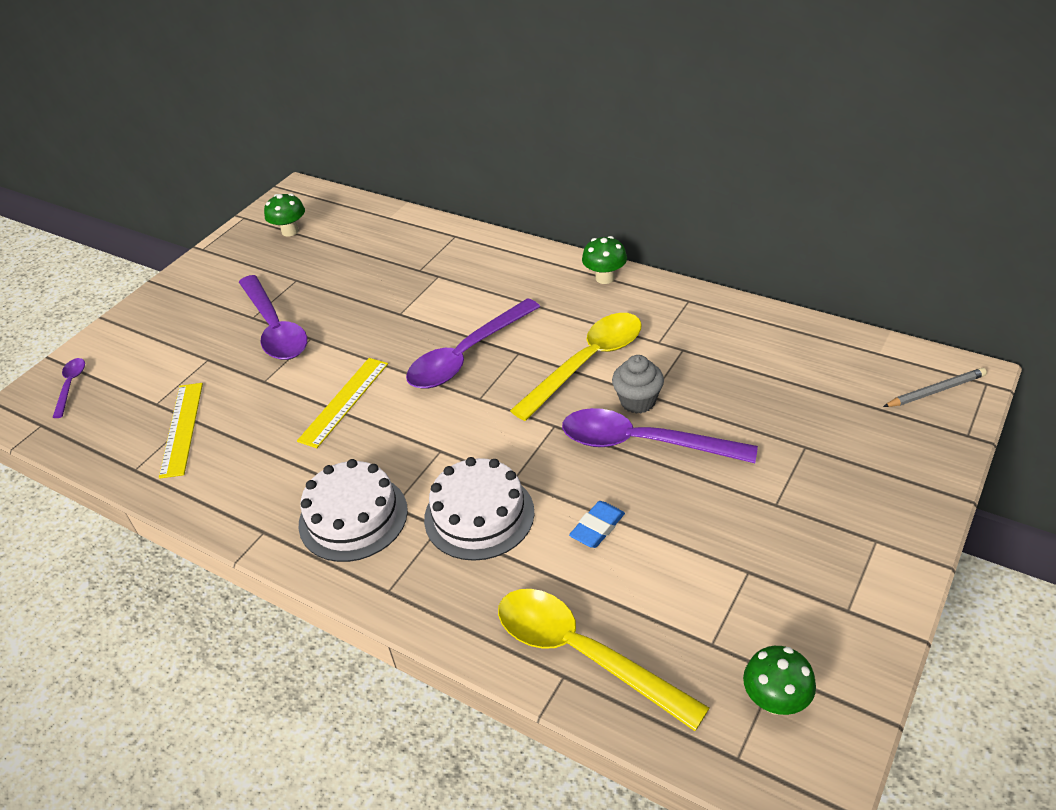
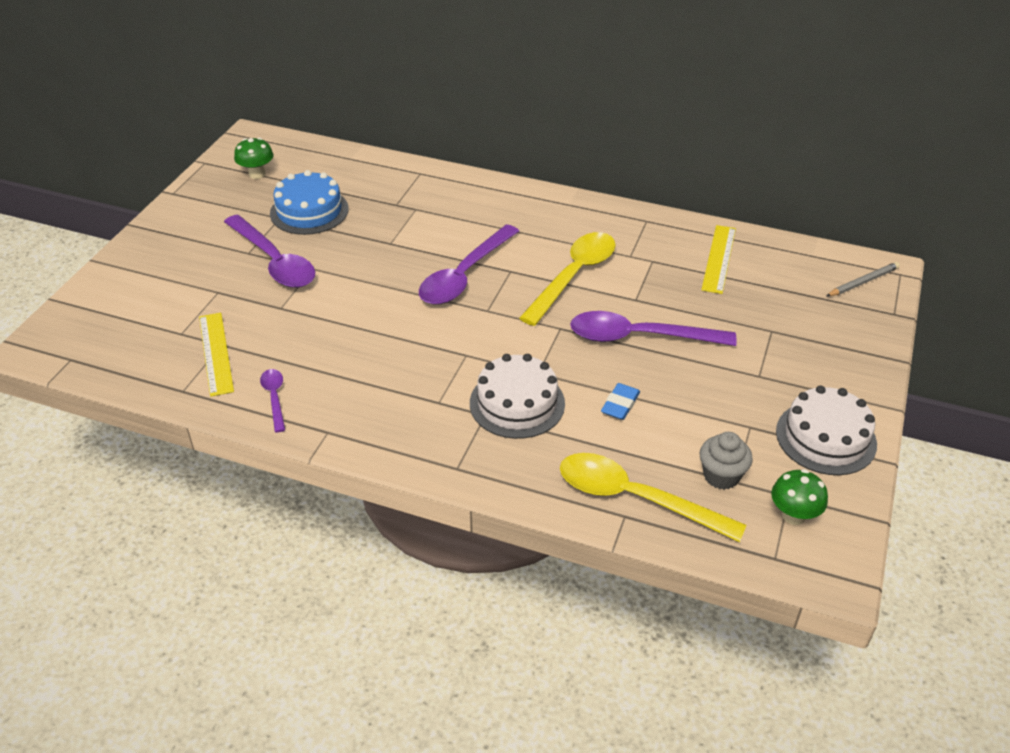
camera: 15 degrees left, 0 degrees up
(71, 385) = (87, 323): purple spoon -> purple spoon (274, 398)
(328, 274) = (309, 211): none -> blue cake
(344, 401) = (364, 320): yellow ruler -> yellow ruler (719, 258)
(353, 517) = (406, 413): white cake -> white cake (826, 437)
(605, 278) = (568, 205): green mushroom -> none
(638, 401) = (626, 304): grey cupcake -> grey cupcake (721, 476)

